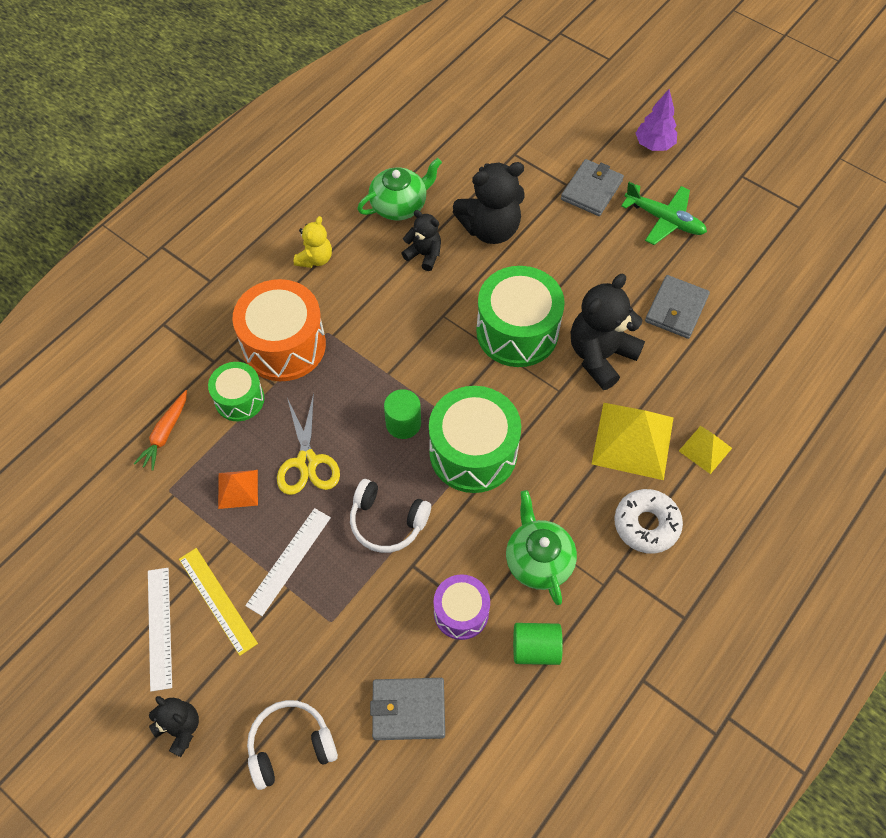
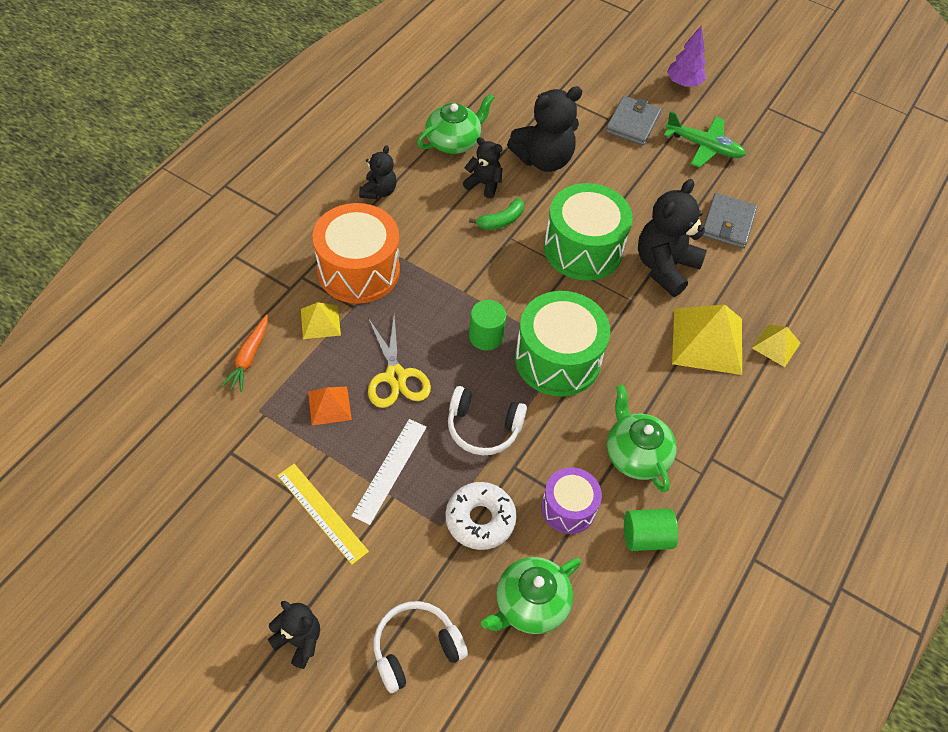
camera: 10 degrees left, 5 degrees down
(159, 628) = (265, 543): white ruler -> none
(239, 399) = (320, 322): green drum -> yellow pyramid
(315, 259) = (379, 191): yellow teddy bear -> black teddy bear
(408, 710) = (530, 604): grey wallet -> green teapot
(436, 296) = (501, 221): none -> green banana
(646, 524) = (733, 416): white donut -> white donut (480, 519)

